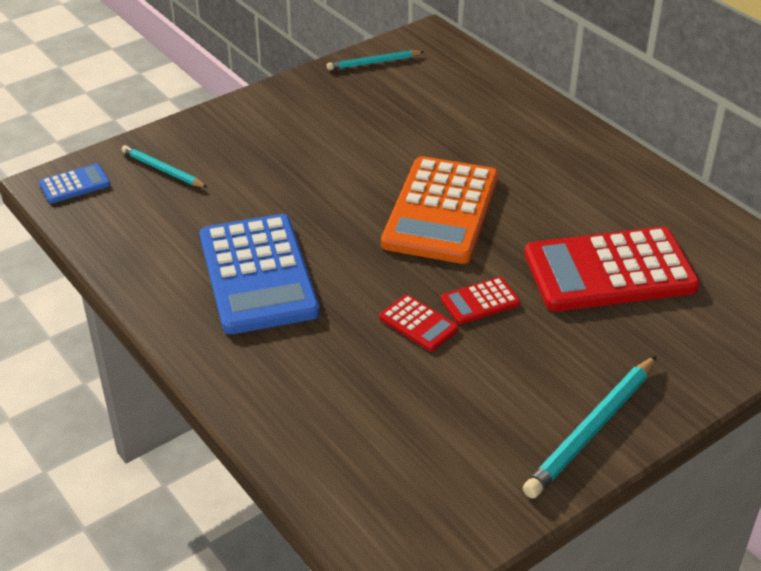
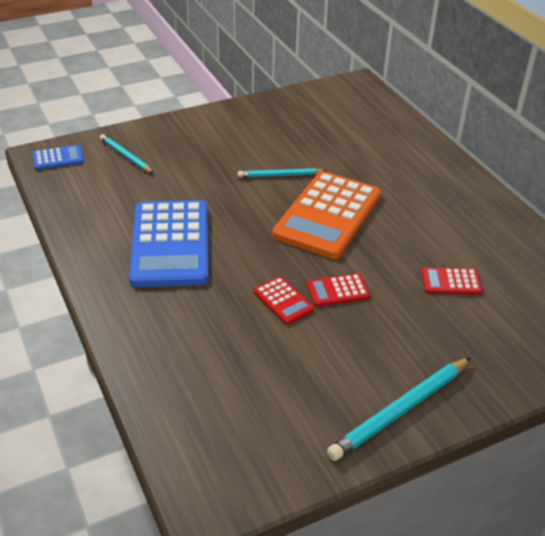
camera: 10 degrees right, 0 degrees up
(373, 63) = (309, 97): turquoise pencil -> turquoise pencil (280, 175)
(609, 271) = (451, 282): red calculator -> red calculator, size x0.44

